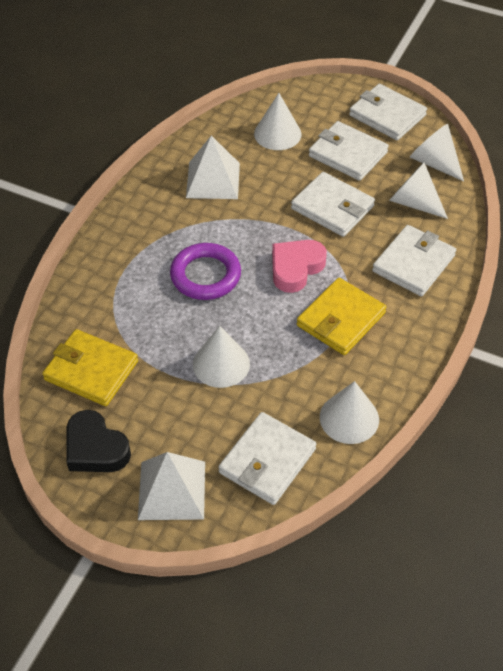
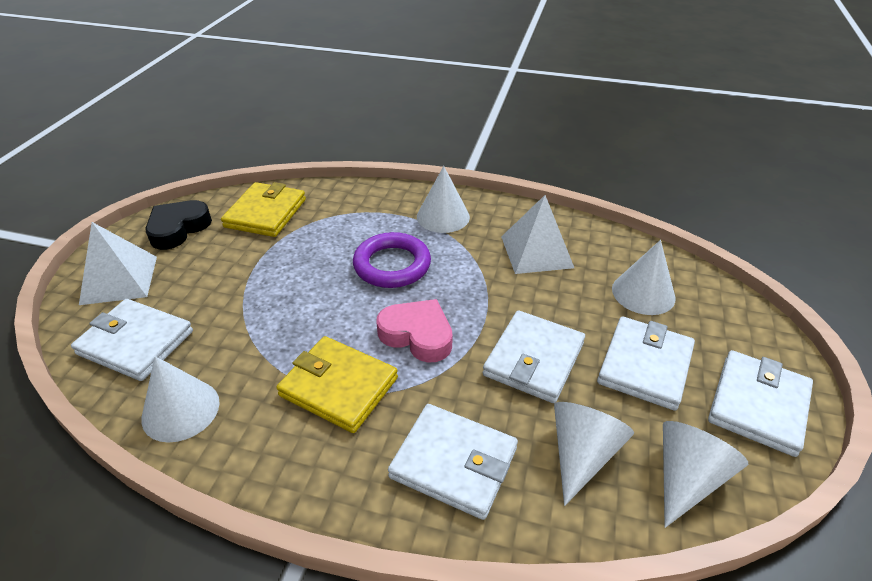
camera: 80 degrees right, 10 degrees down
(221, 364) = (270, 292): white cone -> white cone (443, 216)

